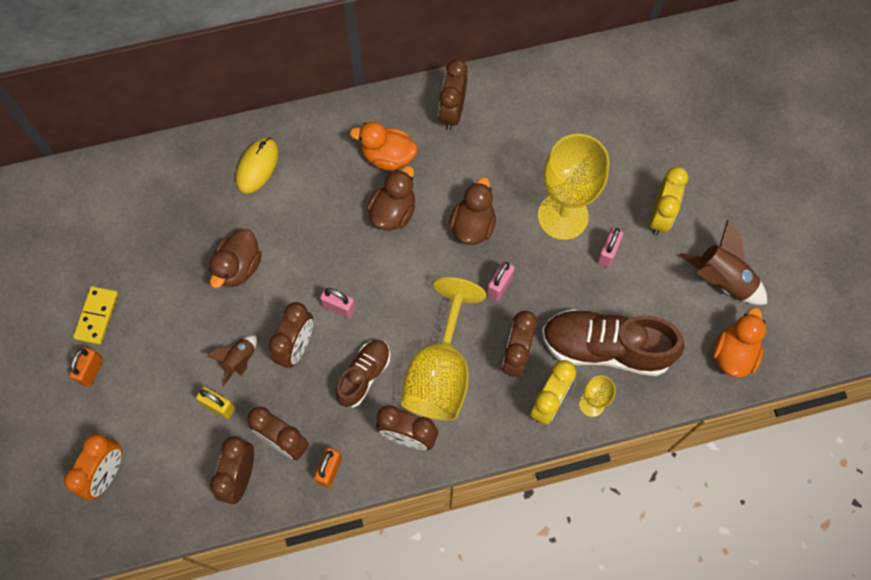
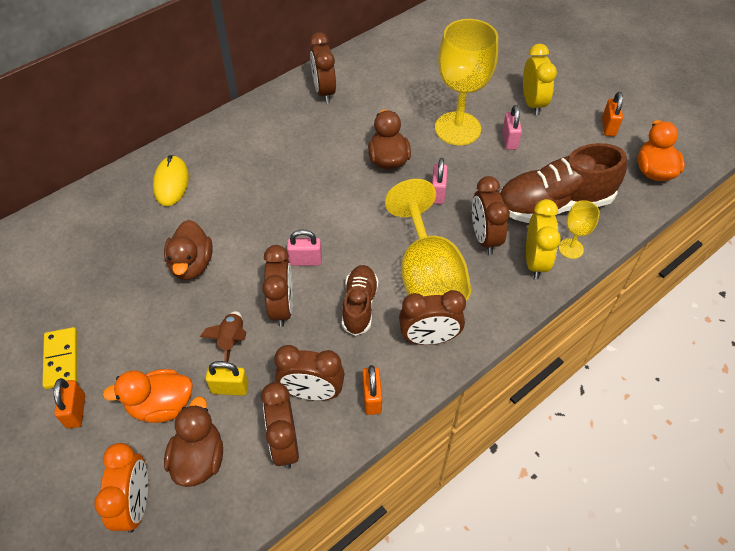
camera: 25 degrees left, 15 degrees down
(388, 157) = (287, 138): orange duck -> orange duck (161, 406)
(393, 212) = (314, 174): brown duck -> brown duck (199, 459)
(722, 280) = (608, 127): brown rocket -> orange padlock

